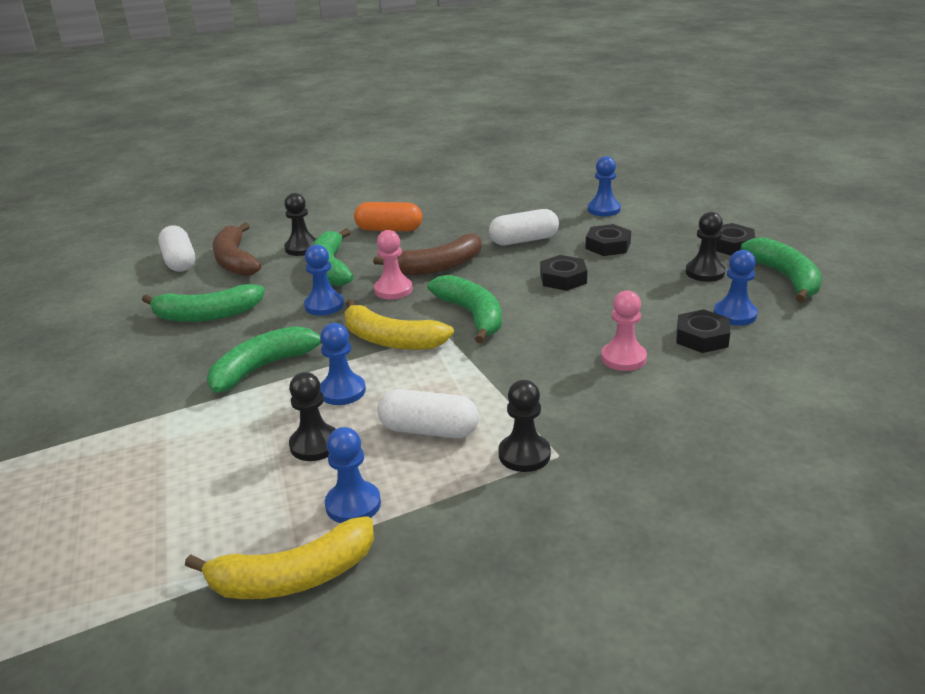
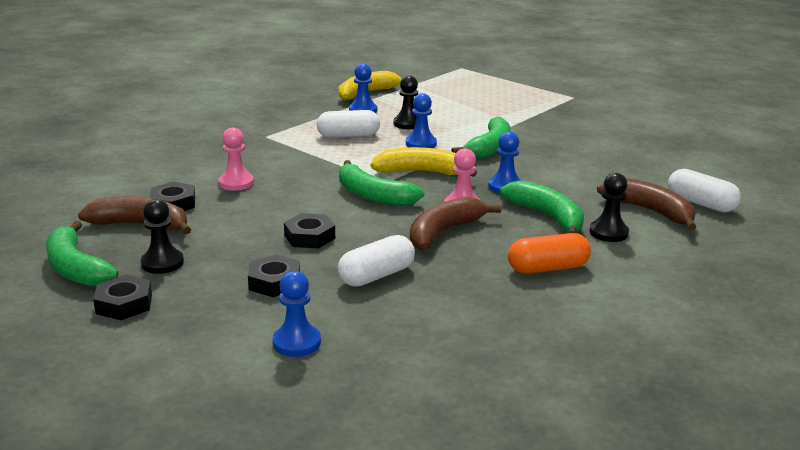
camera: 155 degrees right, 5 degrees down
(207, 315) = (587, 169): green banana -> none
(524, 454) = (285, 134): black pawn -> none
(735, 314) = (141, 225): blue pawn -> brown banana

